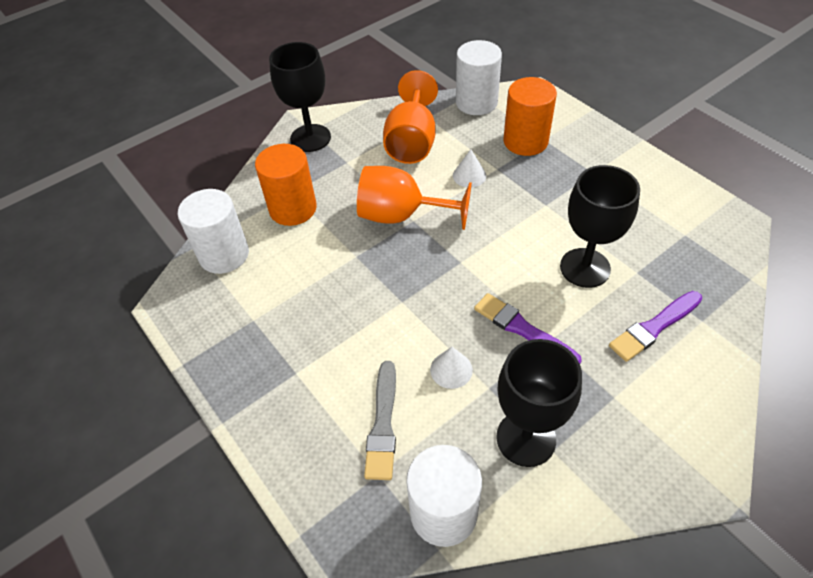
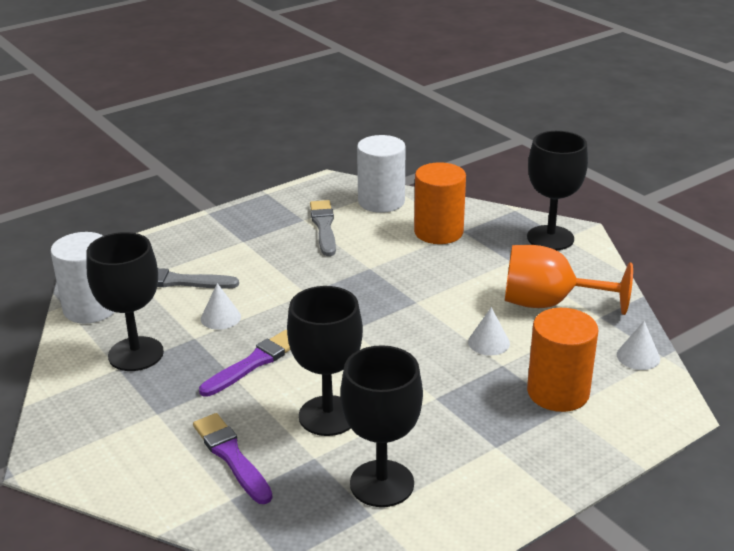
camera: 90 degrees right, 20 degrees down
(272, 299) = (324, 227): none -> grey brush
(401, 215) = (424, 294): orange goblet -> none
(476, 102) = (638, 356): white cylinder -> white cone
(652, 230) = (382, 483): none -> black goblet

